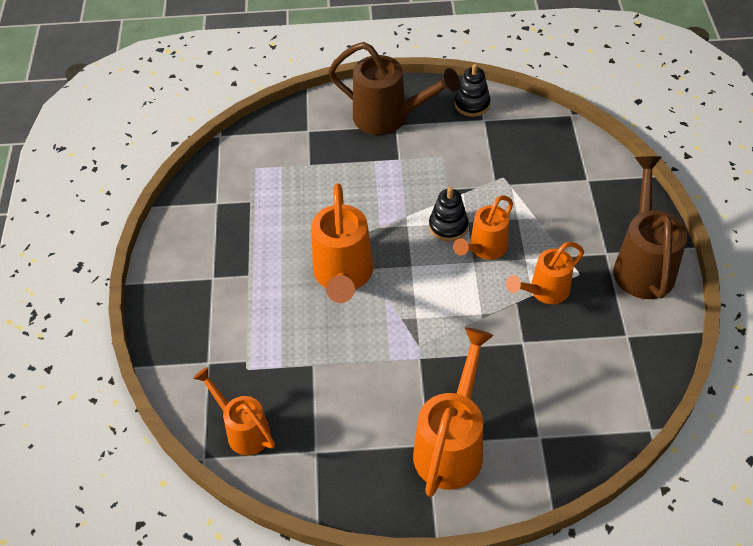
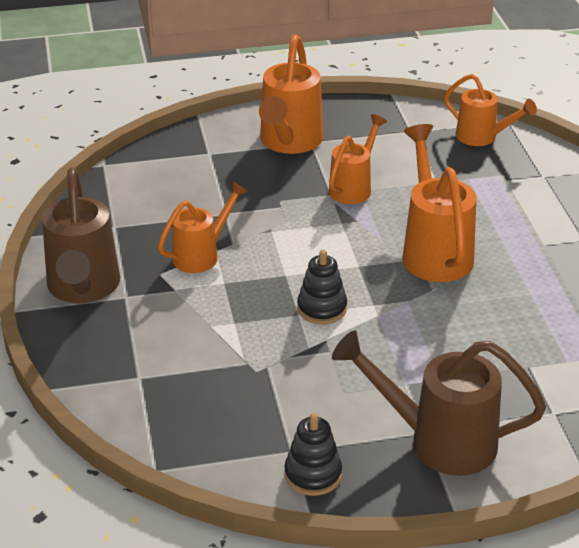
camera: 170 degrees right, 15 degrees down
(484, 249) = (274, 288): orange watering can -> orange watering can (354, 187)

